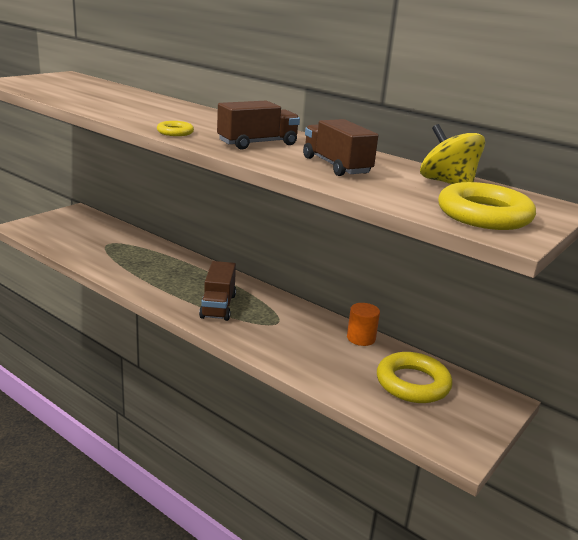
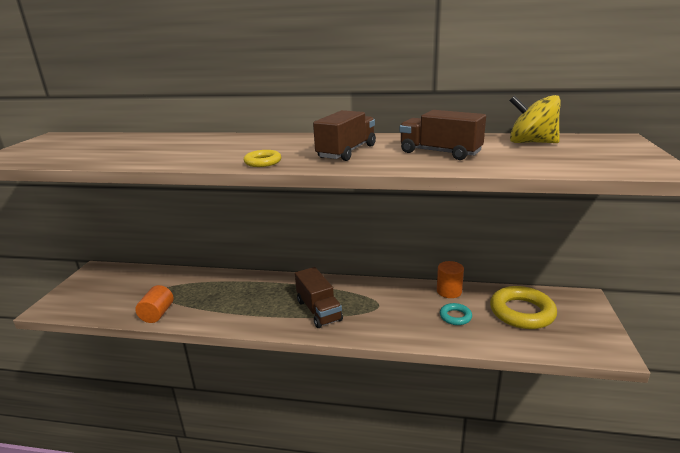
camera: 25 degrees left, 0 degrees up
(89, 260) = (157, 314): none -> orange cylinder
(338, 359) = (455, 316): none -> turquoise ring
(484, 215) = (607, 159): yellow ring -> none

